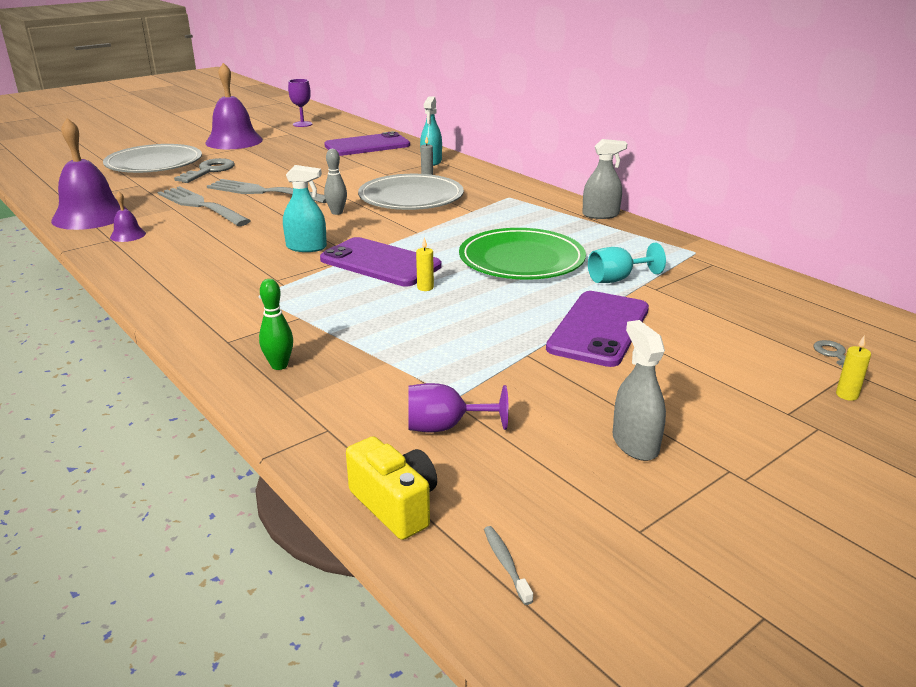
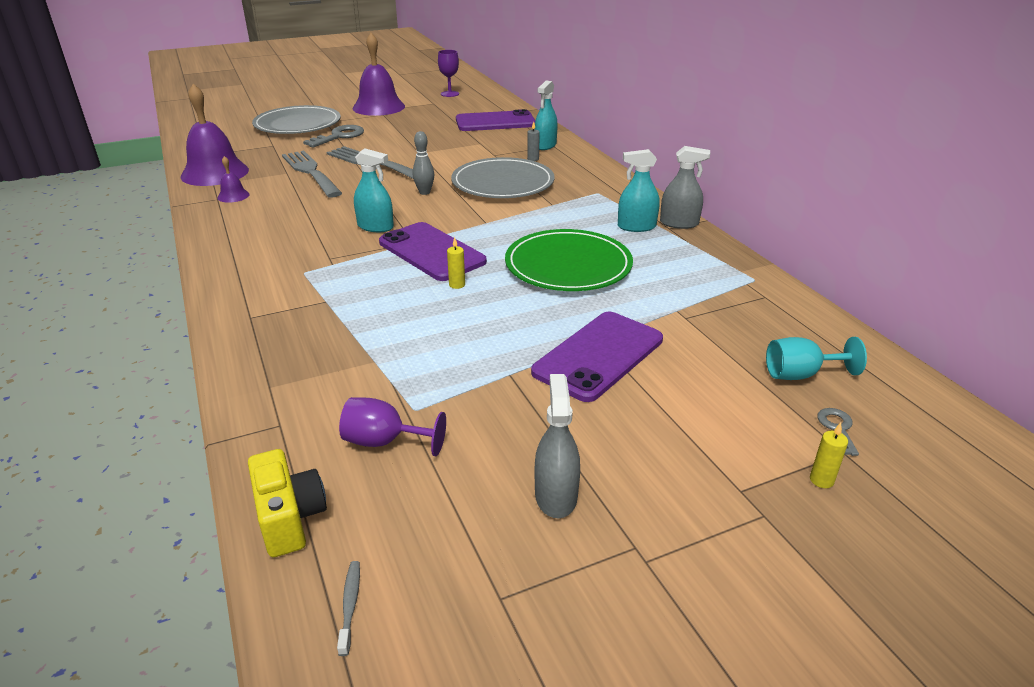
camera: 15 degrees right, 5 degrees up
(279, 365) = (278, 349): green bowling pin -> none
(563, 221) = (636, 227): none -> turquoise spray bottle
(617, 279) = (652, 301): turquoise goblet -> turquoise goblet (800, 374)

